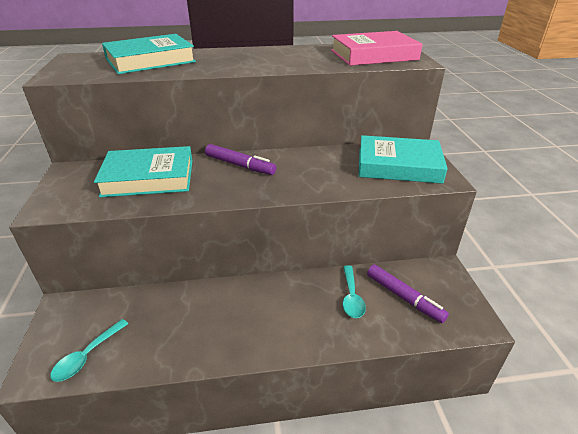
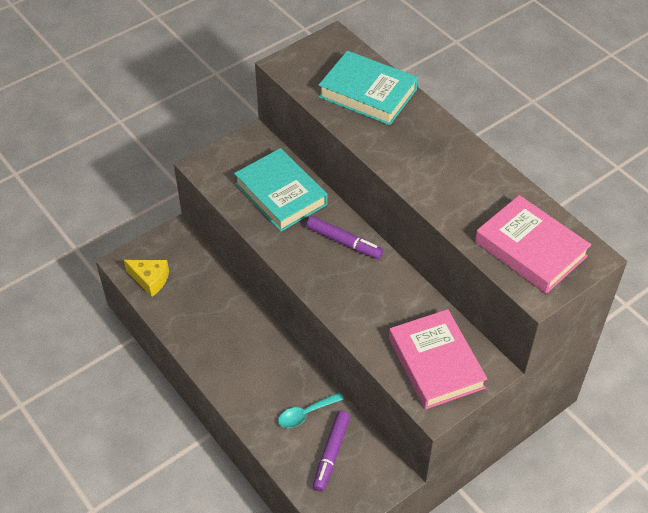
camera: 60 degrees right, 15 degrees up
(87, 356) = (150, 280): turquoise spoon -> yellow cheese
(240, 165) = (344, 242): purple marker -> purple marker turned 60 degrees counterclockwise
(398, 165) = (436, 363): turquoise book -> pink book

